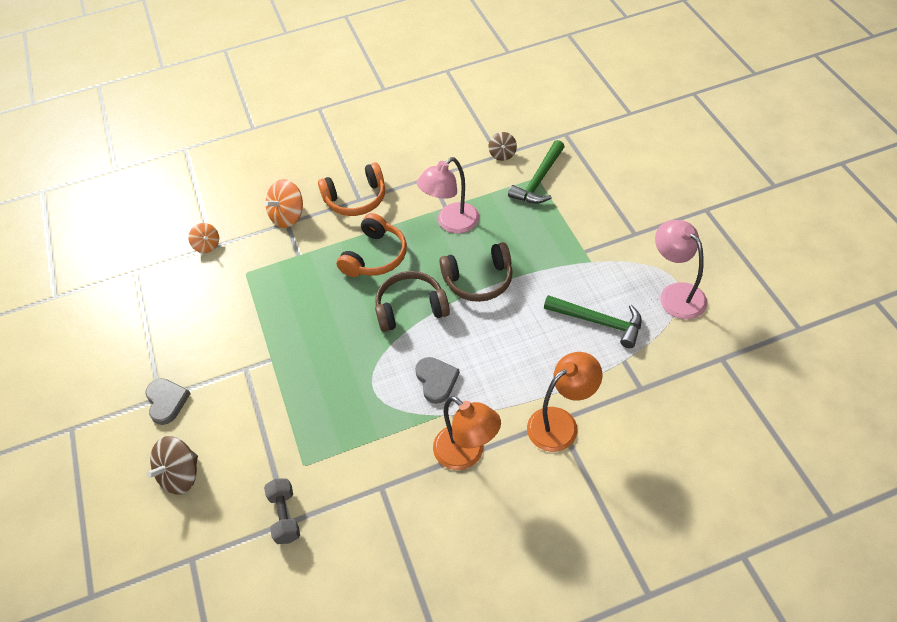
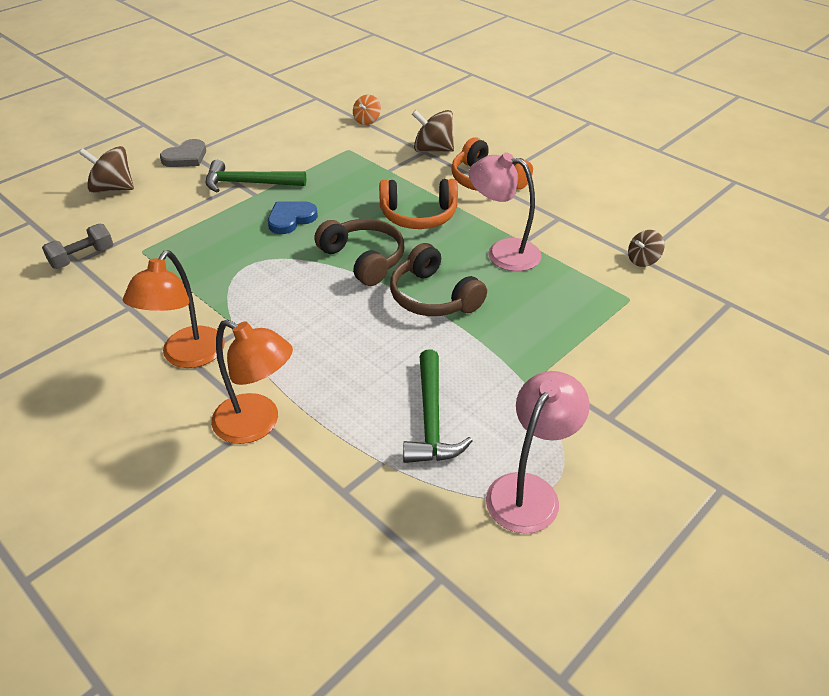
camera: 60 degrees right, 10 degrees down
(288, 216) = (433, 149): orange spinning top -> brown spinning top
(326, 342) = (291, 219): none -> blue heart
(436, 380) = (276, 306): grey heart -> none
(539, 180) = (627, 301): green hammer -> green hammer (249, 183)

